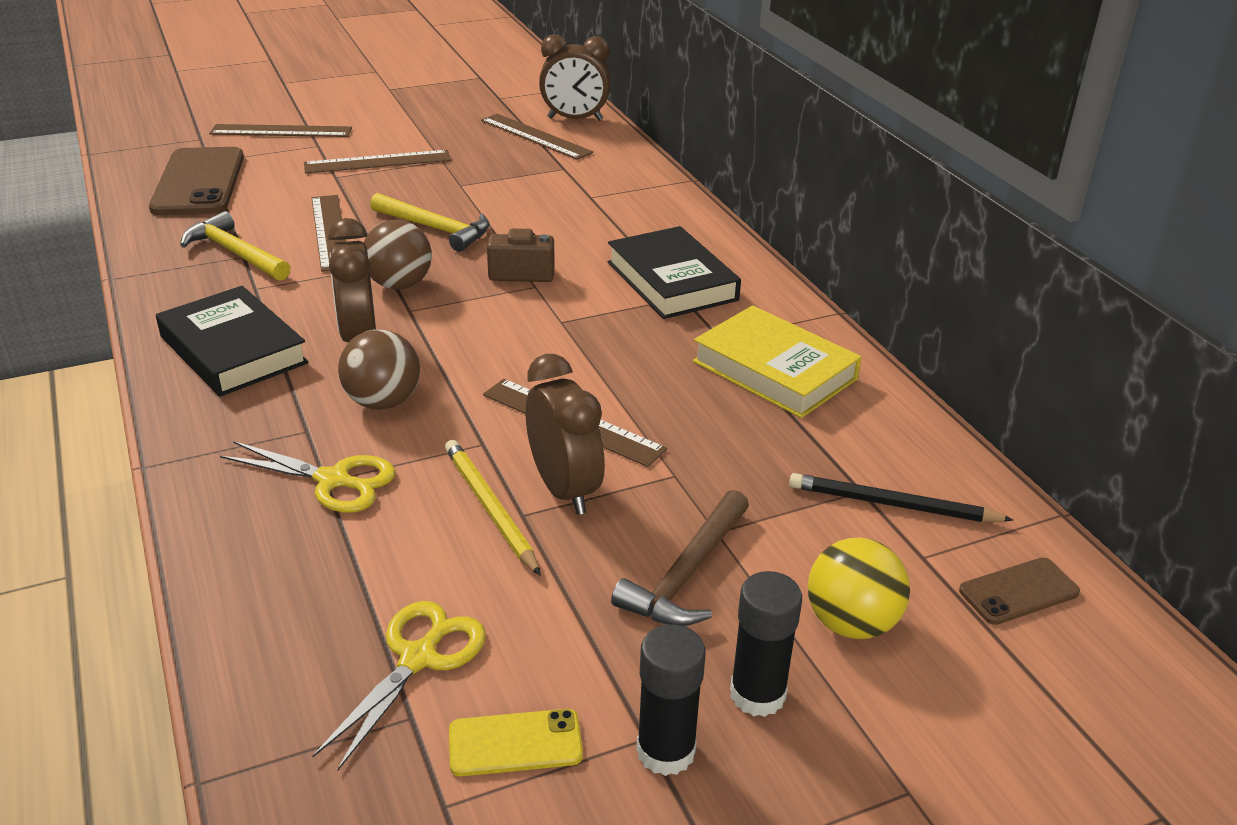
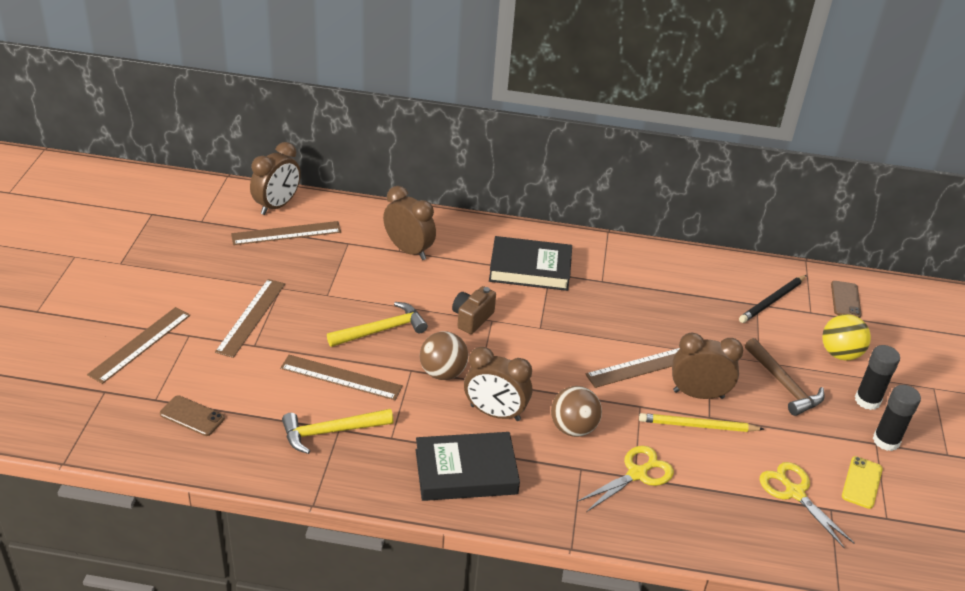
camera: 60 degrees left, 5 degrees up
(199, 182) = (192, 416): brown phone -> brown phone, size x0.50
(598, 201) = (408, 250): none -> brown clock
(774, 370) = (645, 279): yellow book -> none

